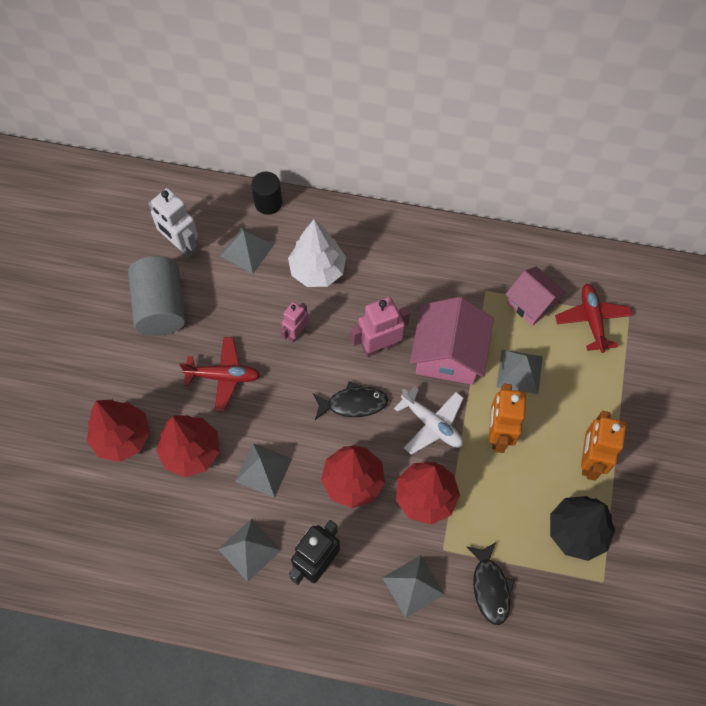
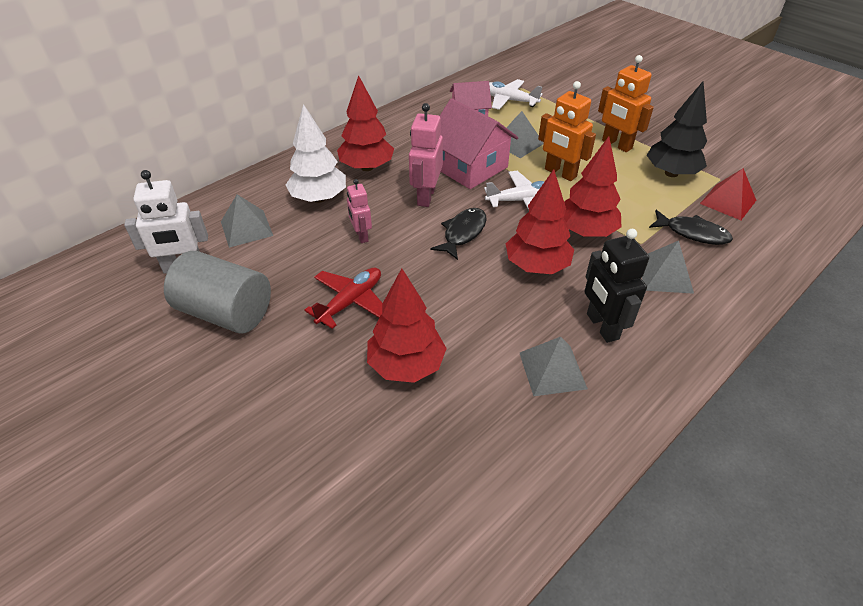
camera: 55 degrees left, 20 degrees down
(122, 437) = (333, 418): red tree -> red tree (366, 167)
(263, 469) = (474, 319): grey pyramid -> none
(268, 203) = (221, 196): black cylinder -> none
(566, 602) = (728, 202): none -> red pyramid
(592, 320) = (509, 100): red plane -> white plane

